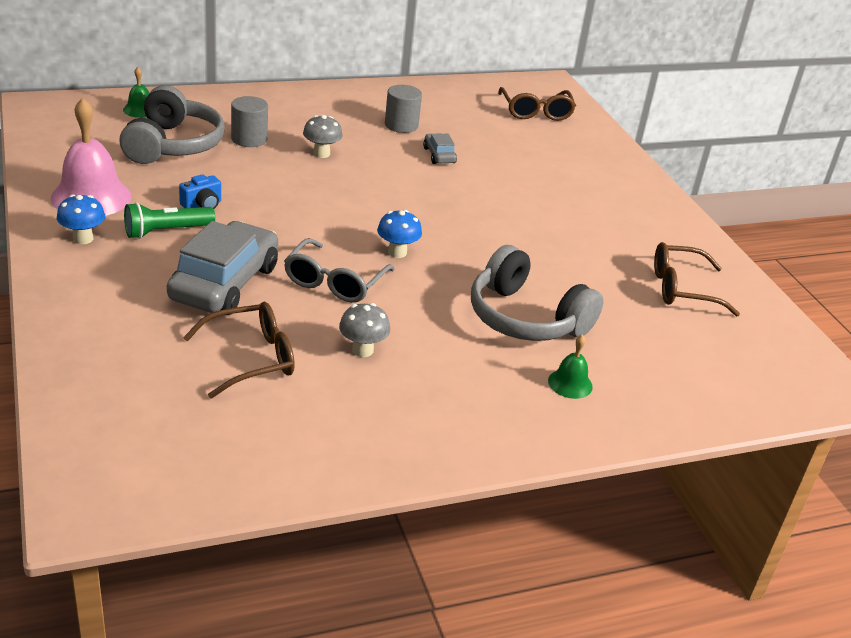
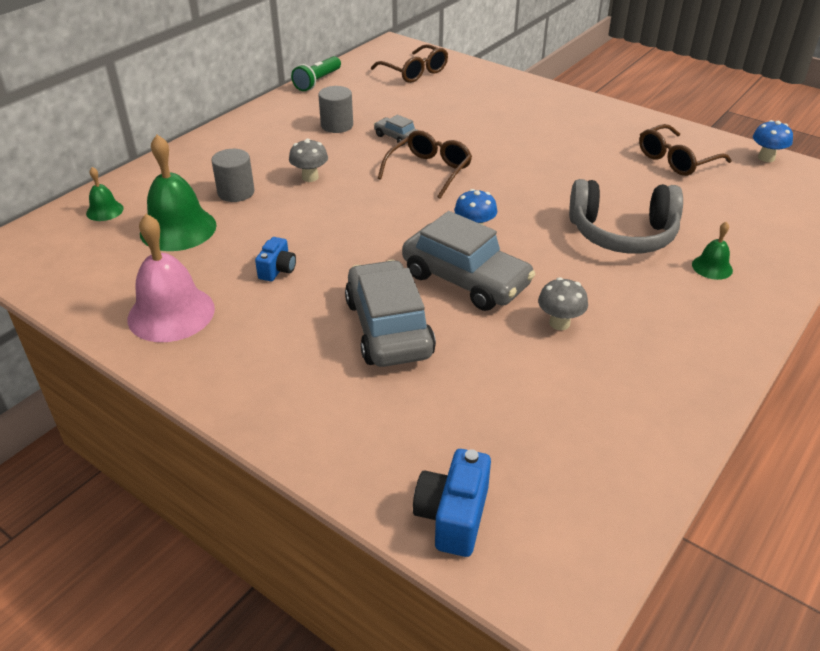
camera: 30 degrees left, 5 degrees up
(83, 238) = (217, 356): blue mushroom -> blue mushroom (766, 158)
(91, 419) = (453, 516): none -> blue camera
(166, 231) = (280, 309): green flashlight -> green flashlight (317, 81)
(172, 145) = (178, 229): grey headphones -> green bell
(252, 358) = (496, 379): brown glasses -> brown glasses (429, 171)
(334, 282) = (466, 279): grey glasses -> grey car

